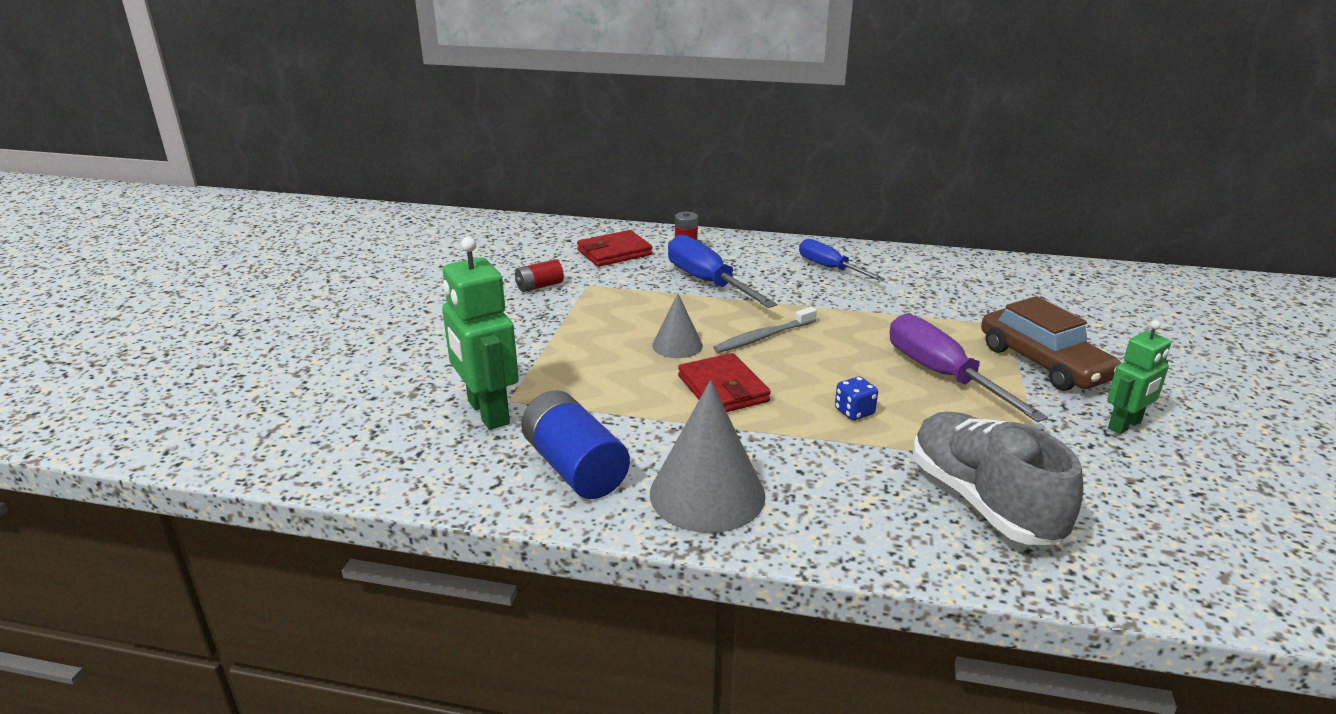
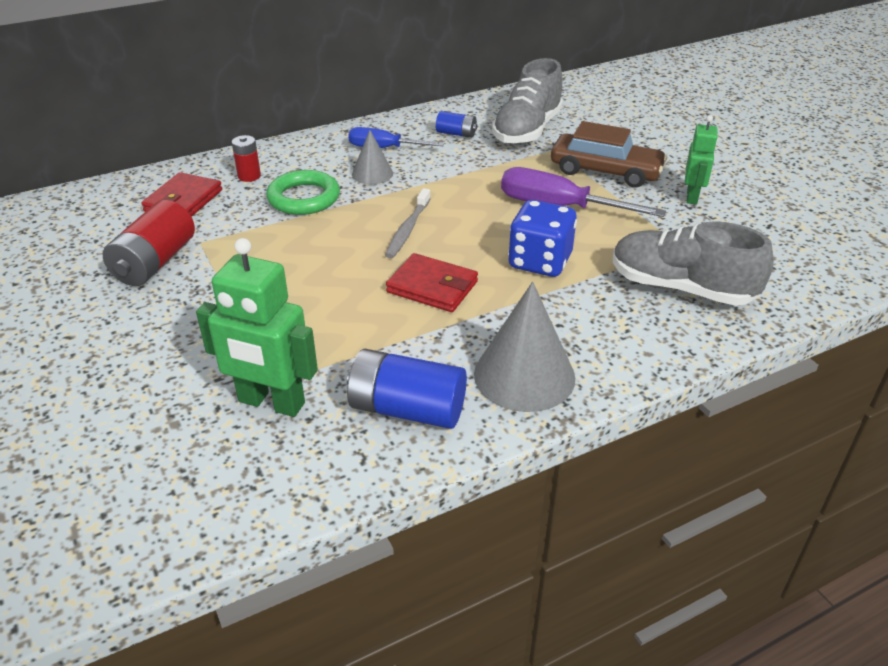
camera: 40 degrees left, 10 degrees up
(539, 286) = (155, 263): red battery -> red battery, size x1.85
(677, 345) = (351, 266): grey cone -> grey cone (372, 173)
(707, 282) = (304, 198): blue screwdriver -> green ring
(854, 412) = (540, 262): blue dice -> blue dice, size x2.05
(918, 278) = (456, 134): none -> blue battery
(1000, 299) = (527, 130): none -> grey shoe

